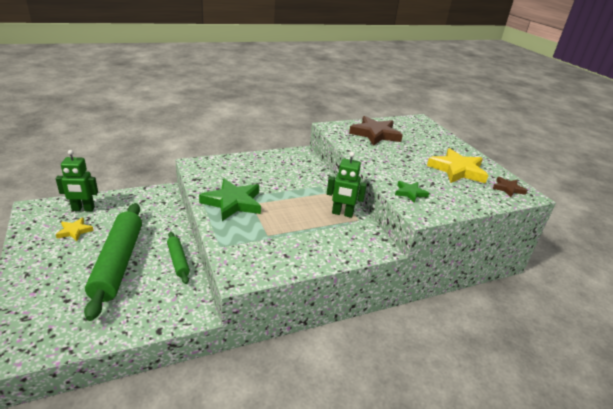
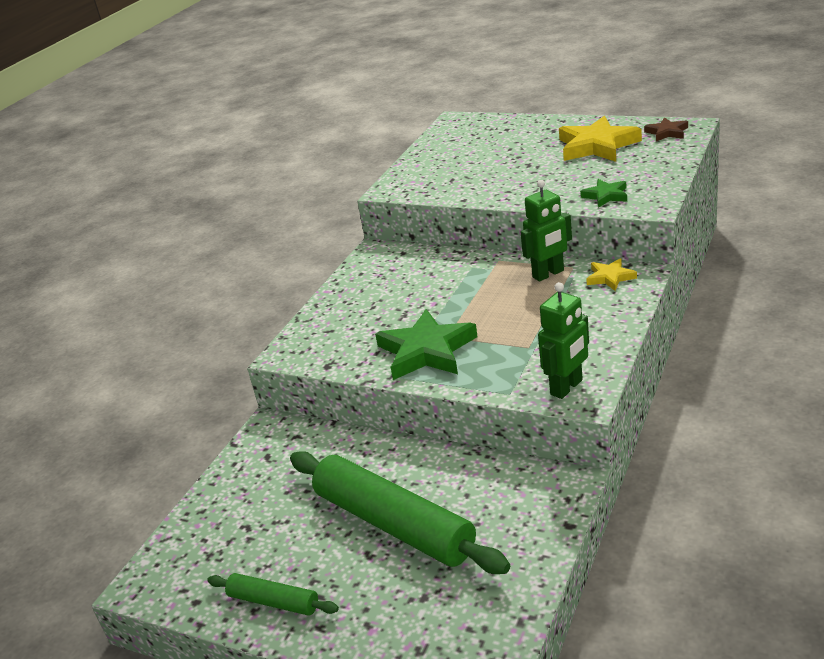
camera: 35 degrees left, 0 degrees up
(74, 231) = (265, 550): yellow star -> yellow star (610, 277)
(83, 209) = (215, 526): green robot -> green robot (567, 387)
(178, 261) = (450, 465): green rolling pin -> green rolling pin (274, 601)
(375, 134) = (450, 165): brown star -> none

